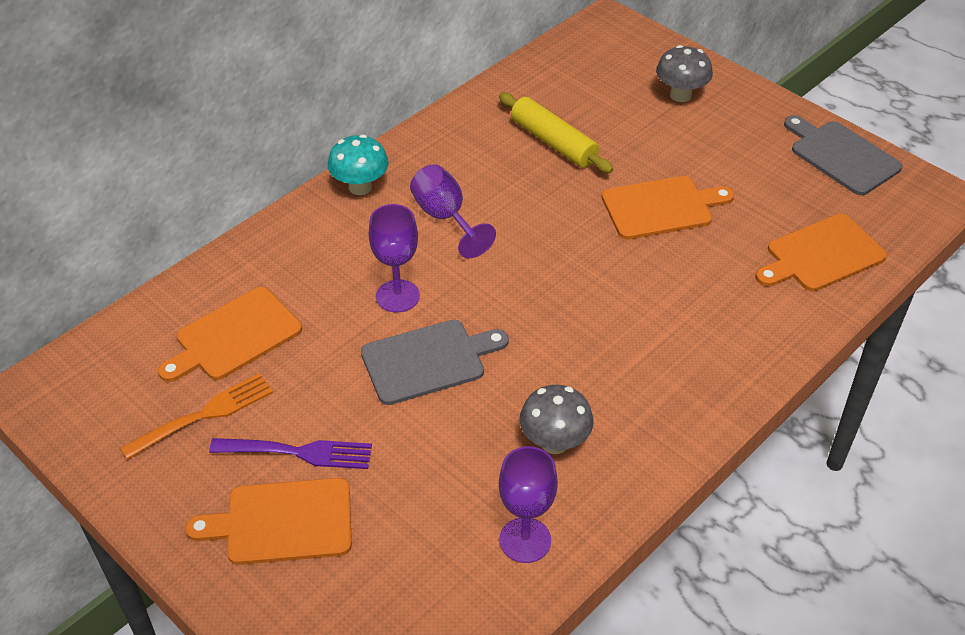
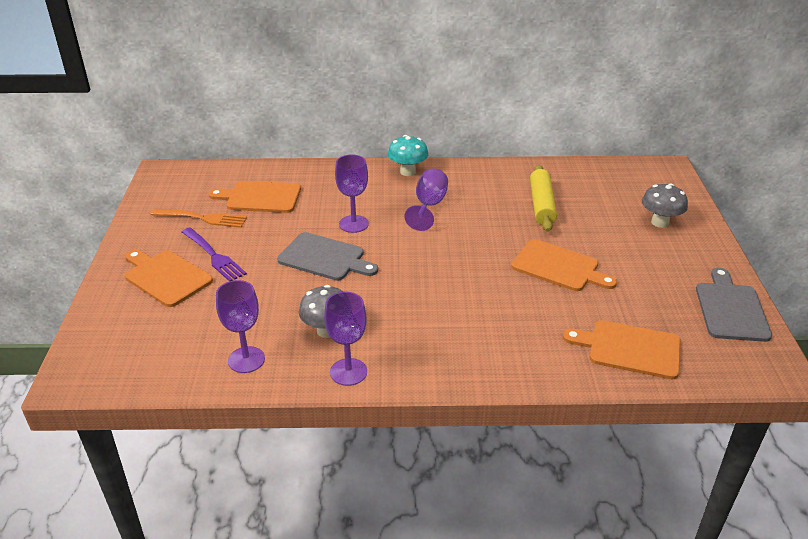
camera: 45 degrees right, 10 degrees down
(638, 469) = (348, 372): none -> purple goblet

